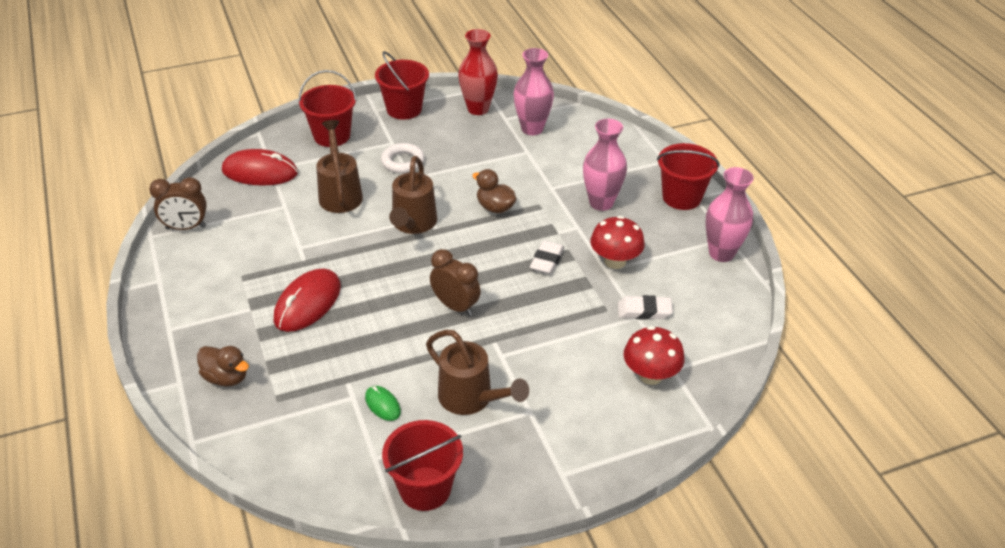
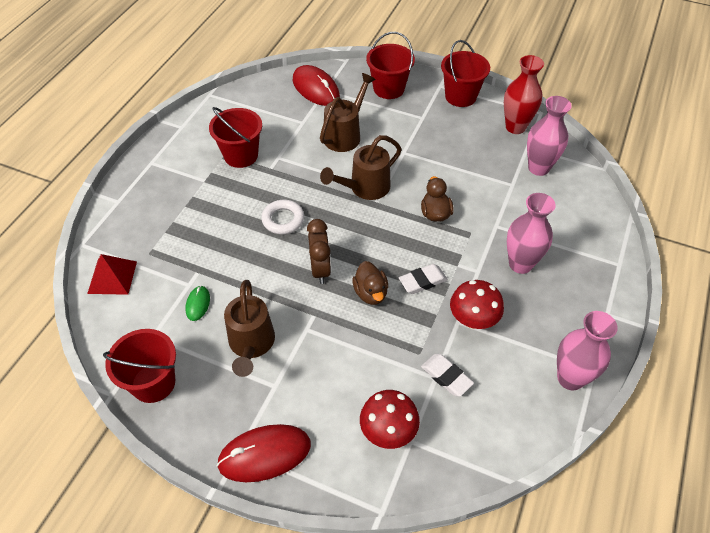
camera: 45 degrees right, 10 degrees up
(186, 227) = (233, 101): brown clock -> none
(226, 377) = (142, 217): brown duck -> brown duck (370, 293)
(267, 444) = (112, 277): none -> red pyramid
(308, 303) = (238, 200): red mouse -> red mouse (264, 454)
(403, 162) = (412, 137): white ring -> white ring (283, 220)
(681, 197) = (595, 305): red bucket -> red bucket (241, 155)

